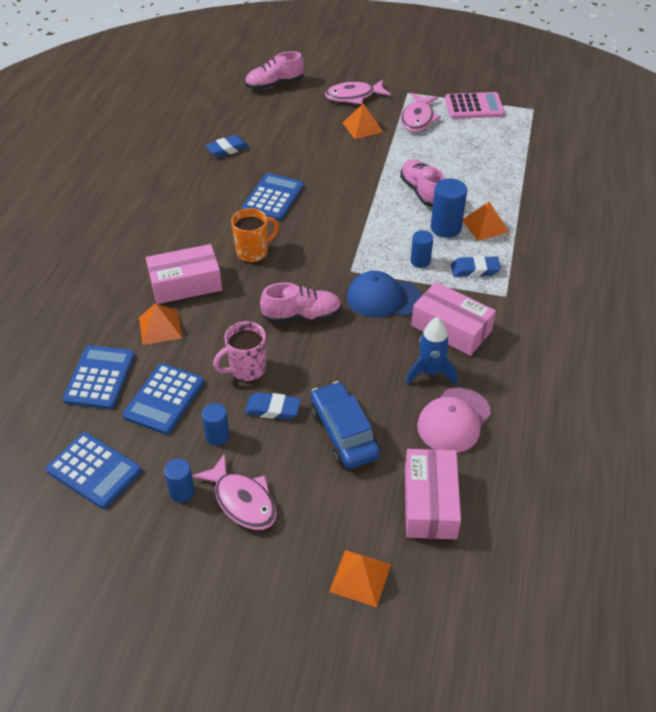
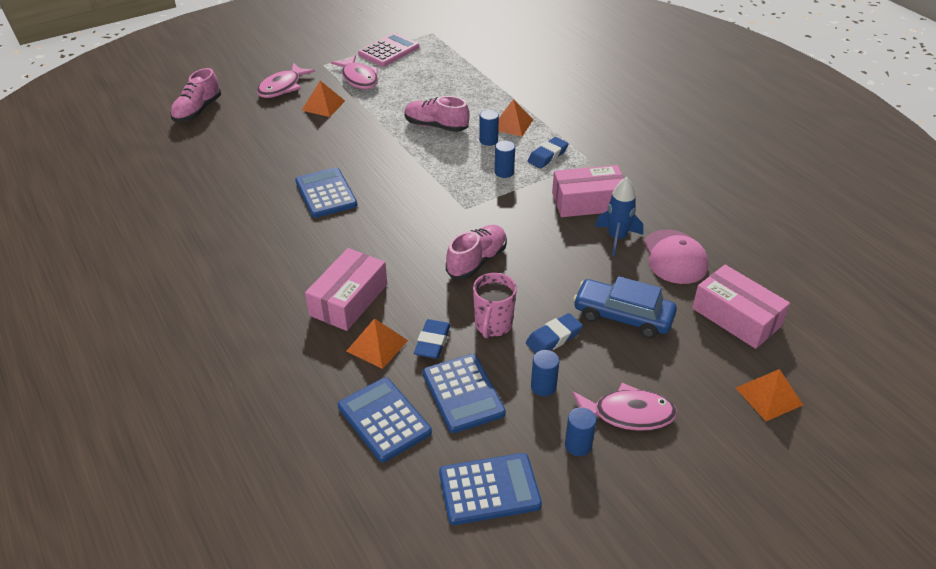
camera: 45 degrees left, 5 degrees down
(227, 149) = (228, 180): blue eraser -> blue eraser (432, 342)
(253, 252) = (370, 241): orange mug -> none
(383, 298) = (515, 211): blue cap -> none
(446, 228) = (488, 140): blue cylinder -> blue cylinder, size x0.63

